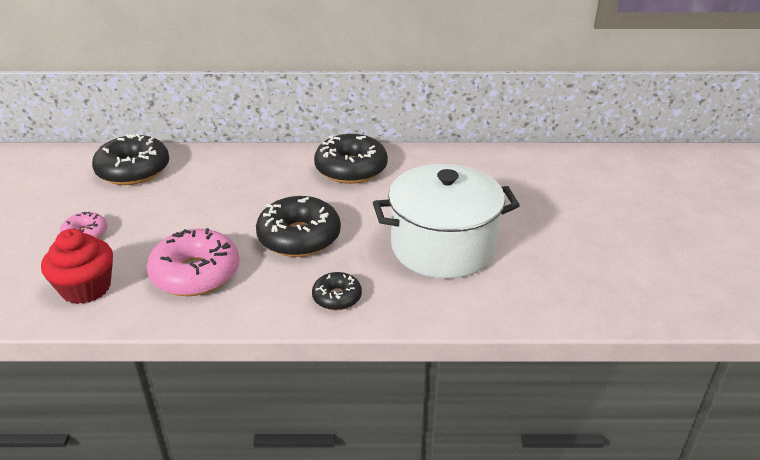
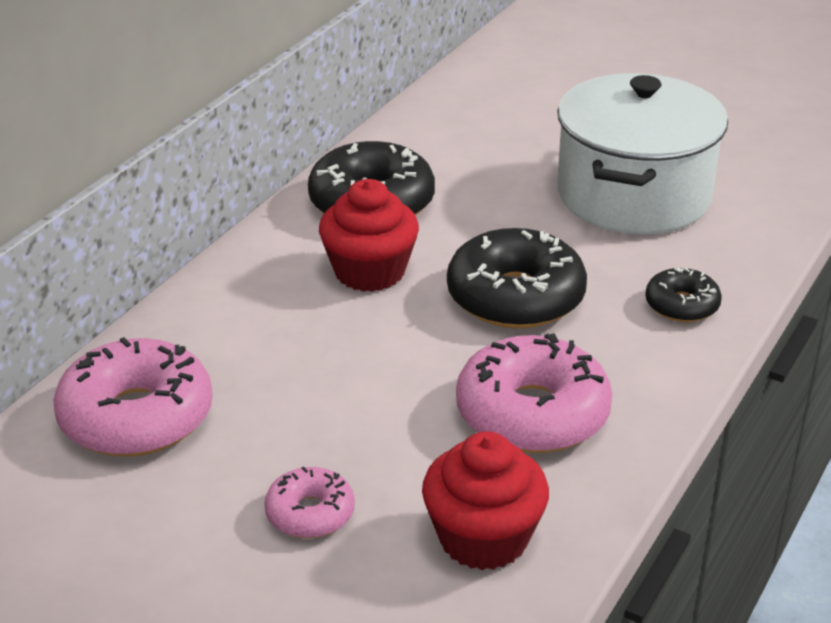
camera: 60 degrees left, 0 degrees up
(133, 170) = (136, 417): black donut -> pink donut
(287, 188) = (369, 271): none -> red cupcake

